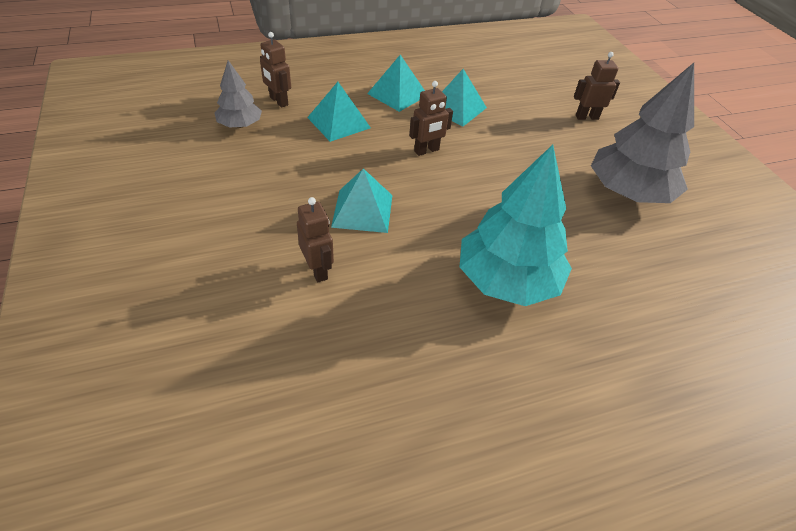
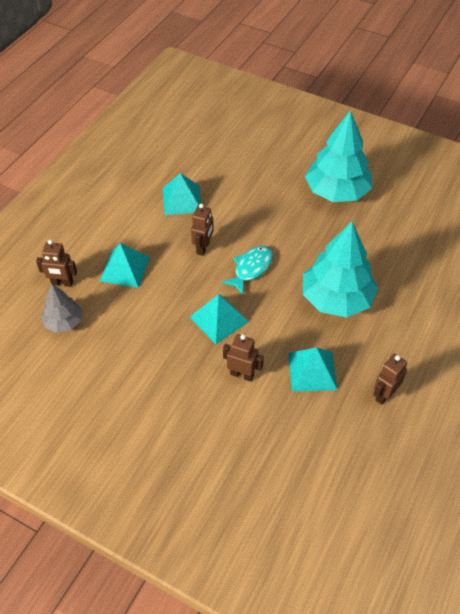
camera: 40 degrees left, 5 degrees up
(397, 94) = (132, 216): turquoise pyramid -> turquoise pyramid (312, 371)
(449, 194) = (251, 268): none -> turquoise fish
(586, 117) = (263, 149): brown robot -> brown robot (384, 394)
(628, 192) = (337, 191): grey tree -> turquoise tree

